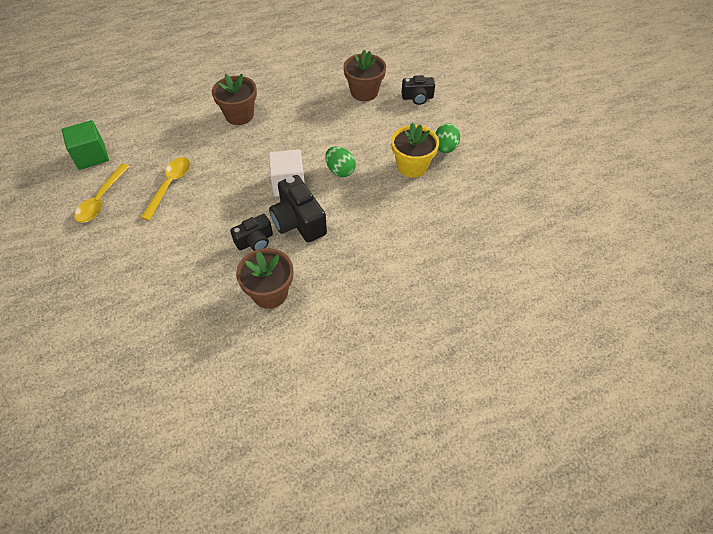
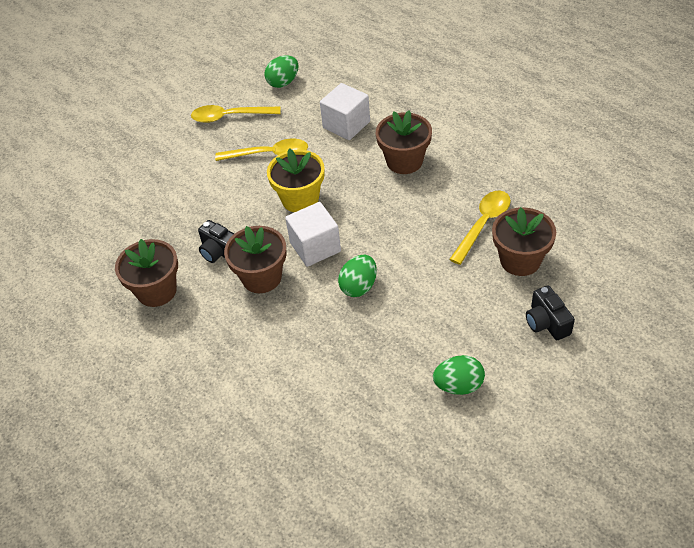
camera: 75 degrees right, 5 degrees down
(91, 156) = (283, 82): green cube -> green egg
(176, 133) = (346, 125): none -> white cube
(298, 221) = (261, 277): black camera -> brown flower pot
(324, 98) = (483, 224): none -> yellow spoon
(412, 166) = (403, 358): yellow flower pot -> yellow flower pot (300, 199)

